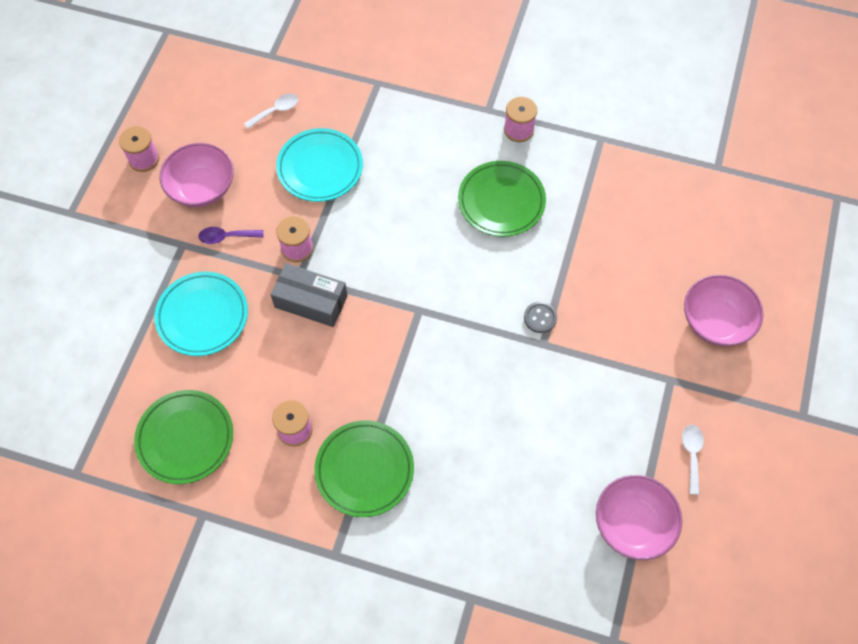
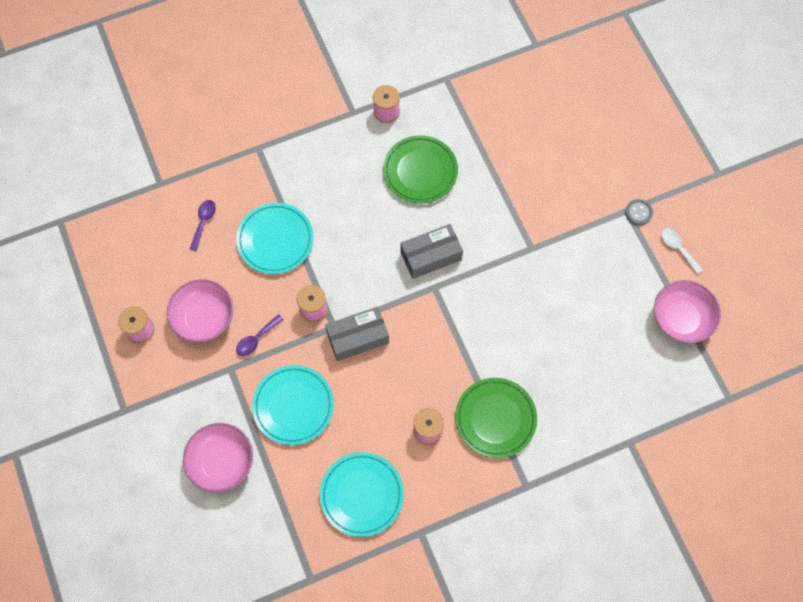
camera: 40 degrees left, 5 degrees up
(185, 438) = (362, 495): green plate -> turquoise plate
(276, 111) = (203, 222): white spoon -> purple spoon
(442, 281) = (431, 256): none -> grey box
(540, 318) = (514, 232): grey button -> grey button (638, 212)
(716, 321) = (621, 151): pink bowl -> pink bowl (222, 462)

